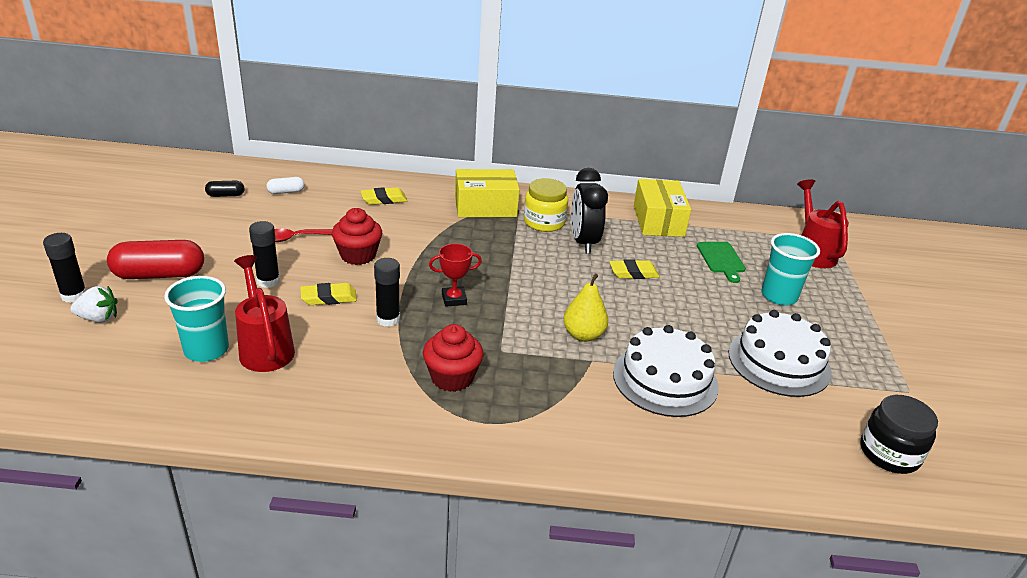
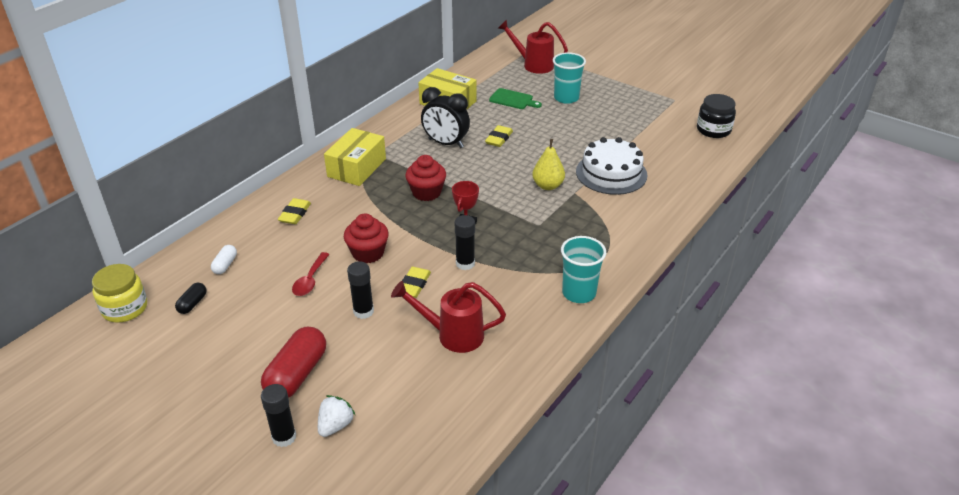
camera: 55 degrees left, 5 degrees up
(206, 350) = (432, 367): turquoise cup -> turquoise cup (579, 293)
(452, 377) = (551, 255): red cupcake -> red cupcake (426, 192)
(544, 222) = (404, 150): yellow jar -> yellow jar (125, 308)
(779, 362) = (624, 127): white cake -> none

